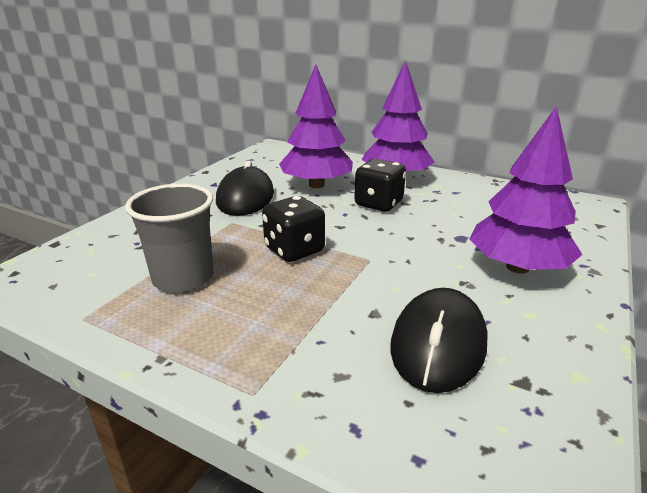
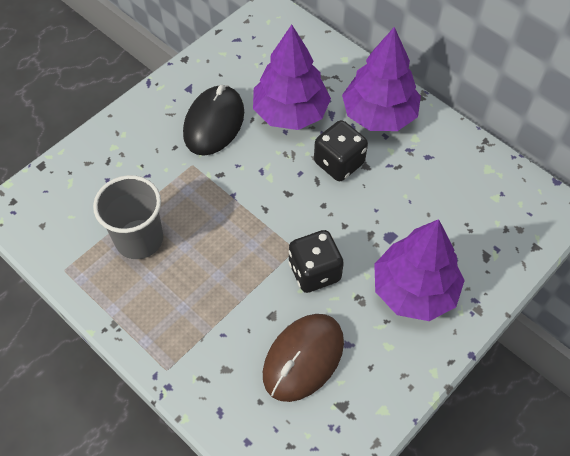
camera: 15 degrees right, 30 degrees up
(294, 250) = (236, 222): black dice -> black dice (314, 272)
(438, 344) = (303, 358): black mouse -> brown mouse

